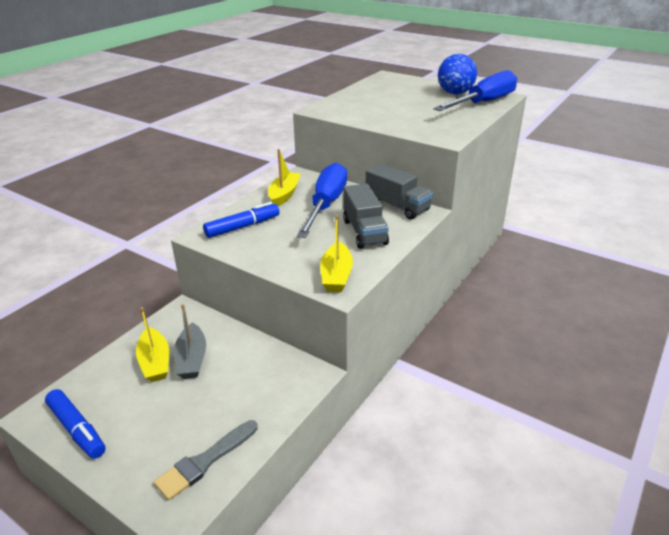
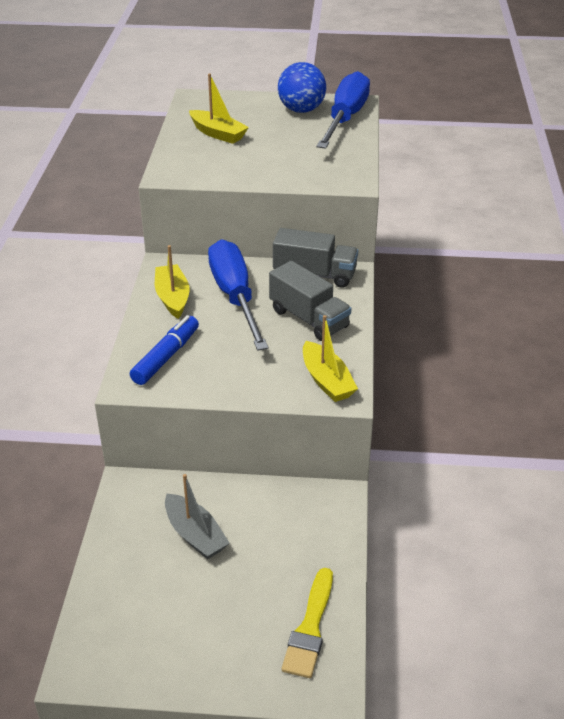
camera: 30 degrees left, 5 degrees up
(77, 429) = (142, 662): blue marker -> none
(155, 362) = (156, 555): yellow boat -> yellow boat (218, 134)
(205, 461) = (310, 628): grey brush -> yellow brush

